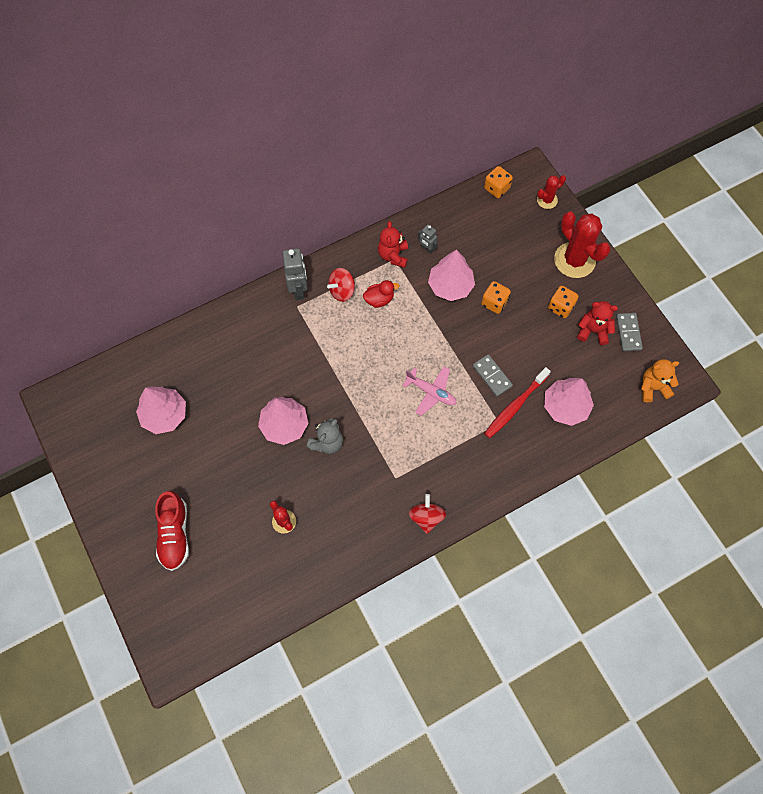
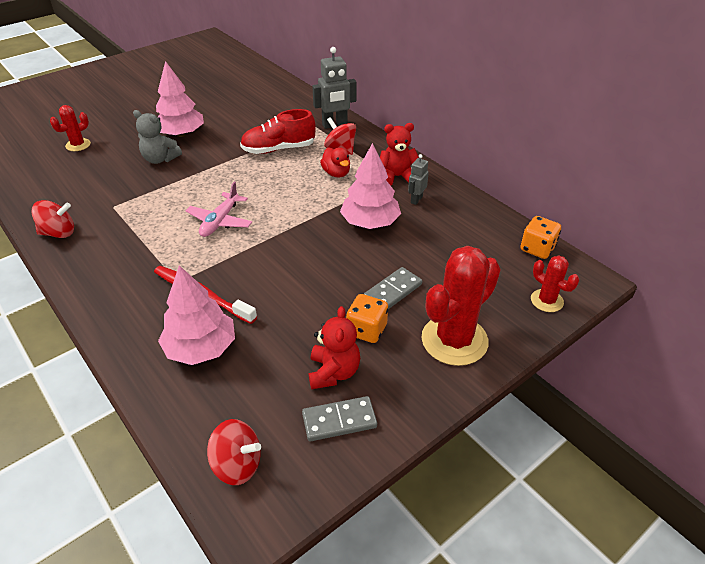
camera: 80 degrees right, 25 degrees down
(164, 415) = (193, 78): pink tree -> none
(175, 534) = (80, 96): red shoe -> red shoe (279, 149)
(492, 376) = (245, 269): grey domino -> grey domino (393, 291)
(494, 302) = (356, 262): orange dice -> none
(653, 387) = (237, 465): orange teddy bear -> red spinning top

